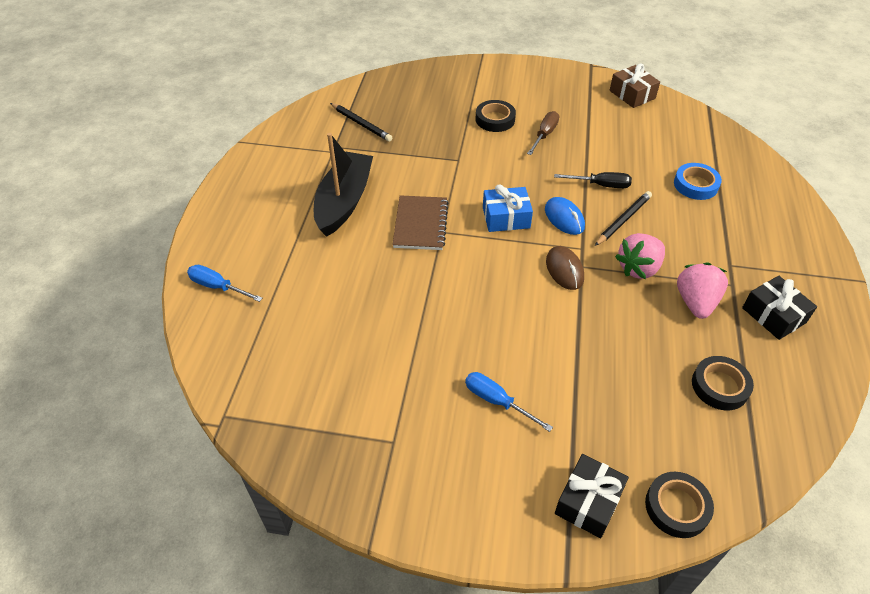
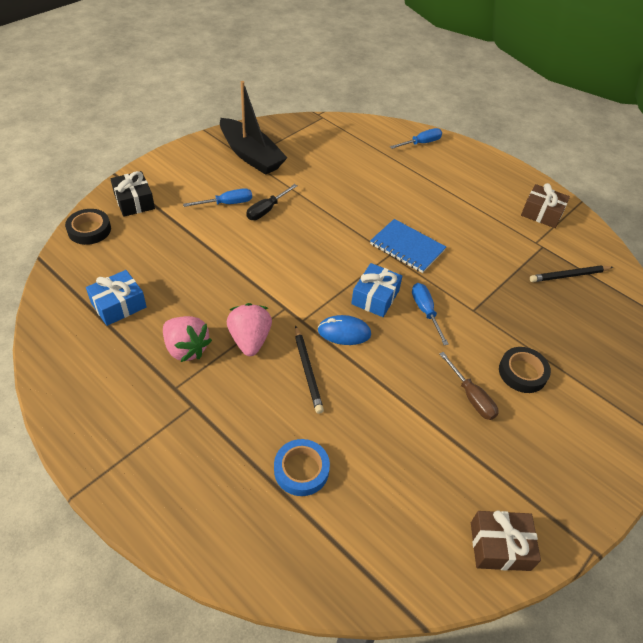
camera: 120 degrees right, 0 degrees up
(283, 159) = (541, 213): none -> brown gift
(344, 201) = (465, 222): black boat -> black boat (251, 155)
(420, 224) = (407, 247): brown notebook -> blue notebook
(489, 183) = (425, 312): none -> blue screwdriver
(564, 270) = (291, 295): brown mouse -> none
(601, 185) = (363, 388): black screwdriver -> black screwdriver (267, 210)
(720, 386) = (118, 305): black tape -> blue gift
(773, 315) = (123, 388): black gift -> none

